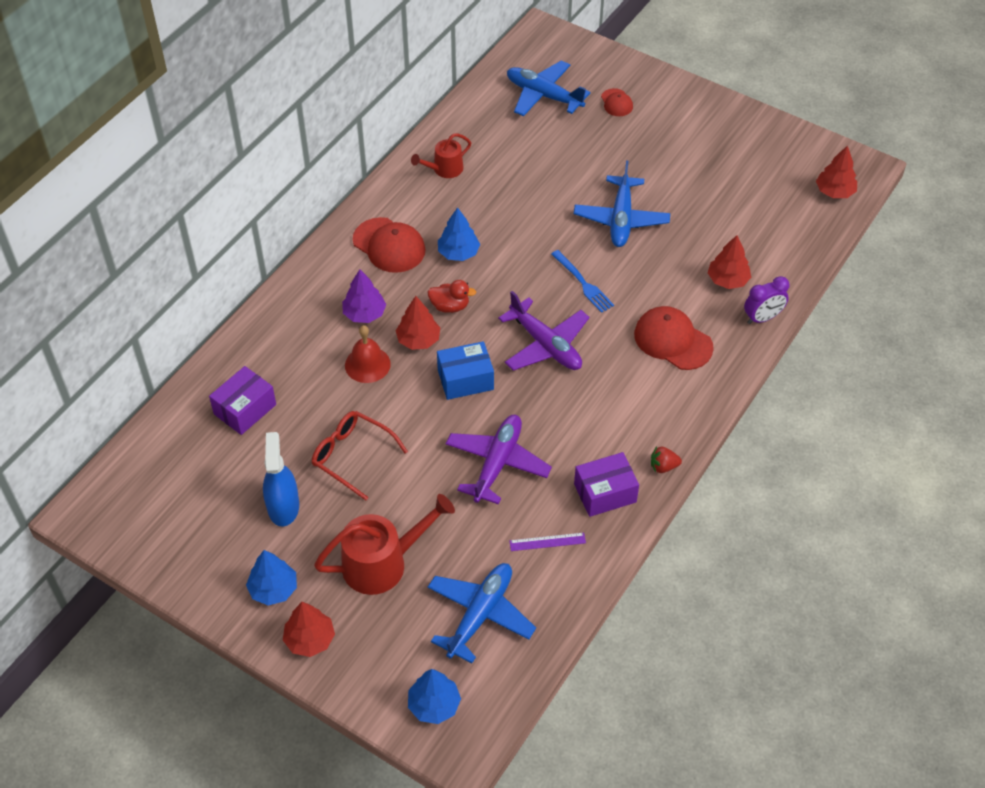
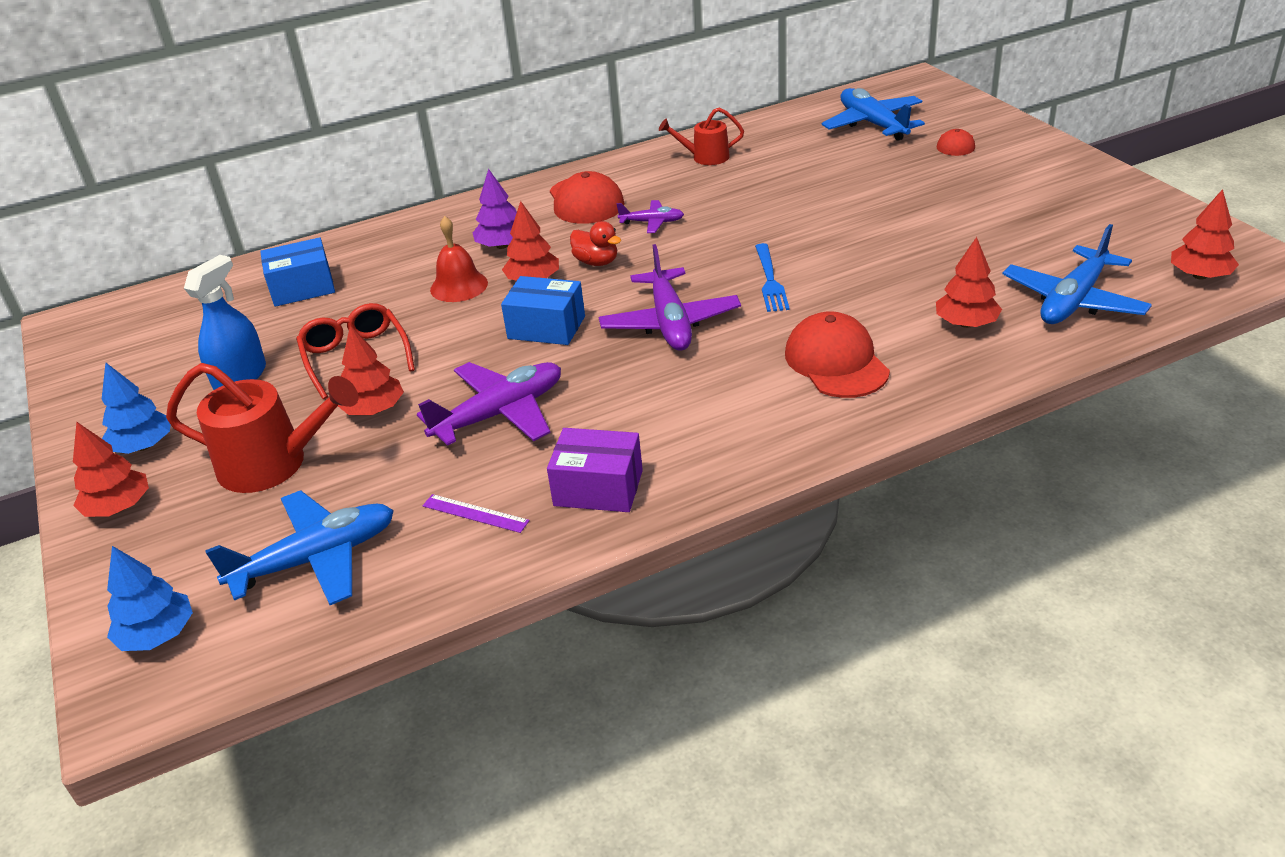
camera: 35 degrees right, 15 degrees down
(245, 409) = (302, 288): purple box -> blue box
(409, 494) = (374, 410): none -> red tree
(458, 253) = (652, 222): blue tree -> purple plane
(621, 219) = (871, 237): blue plane -> blue plane (1073, 300)
(663, 466) = (702, 486): red strawberry -> none
(762, 318) = (985, 373): purple clock -> none

